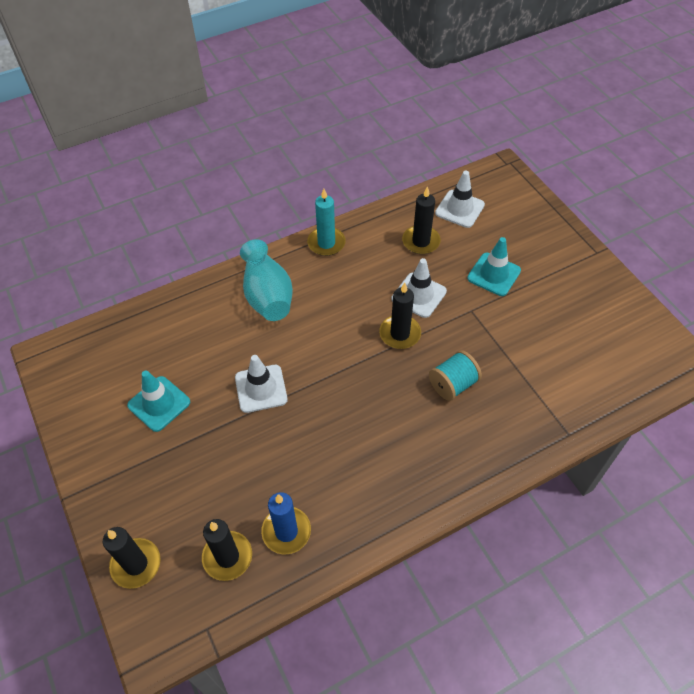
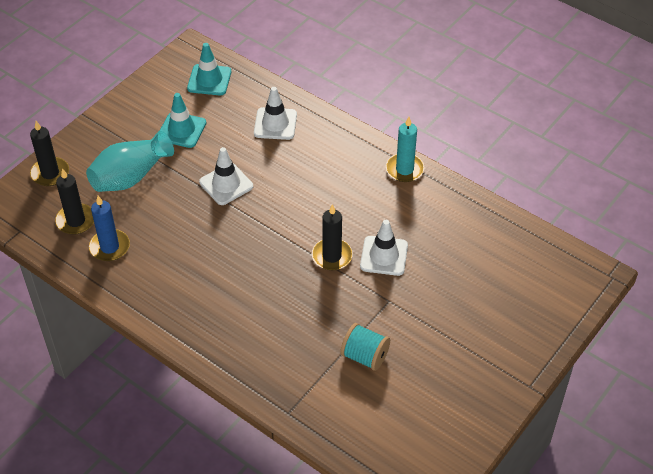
camera: 65 degrees right, 5 degrees down
(267, 295) = (321, 152): turquoise vase -> turquoise vase (130, 177)
(421, 241) = (451, 237): black candle -> none
(453, 384) = (297, 311): turquoise spool -> turquoise spool (364, 356)
(459, 209) = (514, 254): white traffic cone -> white traffic cone (275, 124)
(494, 274) = (444, 306): turquoise traffic cone -> turquoise traffic cone (209, 80)

